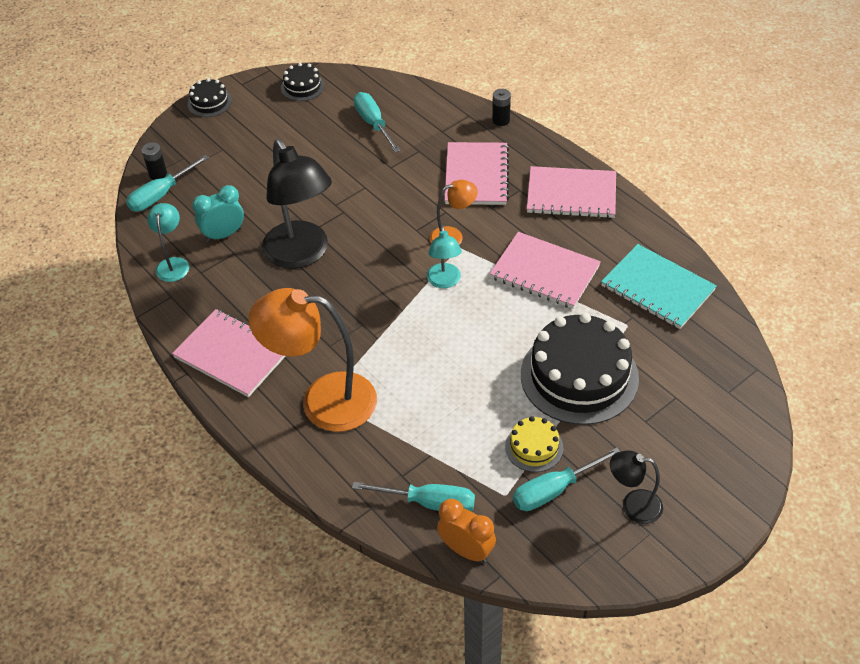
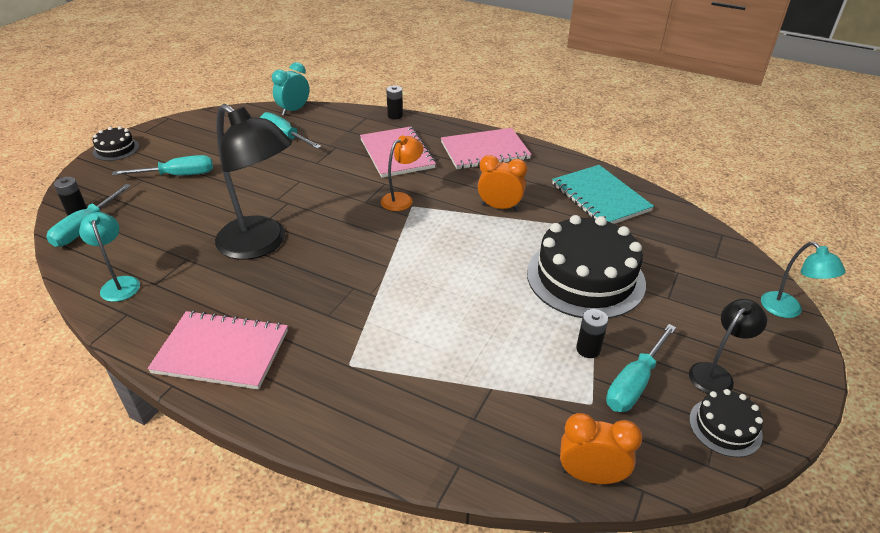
camera: 25 degrees left, 10 degrees down
(223, 235) = (169, 246): turquoise clock -> turquoise clock (294, 110)
(302, 87) = (205, 124): black cake -> black cake (725, 427)
(323, 401) = (347, 369): orange lamp -> none
(429, 503) = (520, 437): turquoise screwdriver -> turquoise screwdriver (178, 175)
(444, 281) = (414, 234): turquoise lamp -> turquoise lamp (788, 310)
(534, 447) = (588, 349): yellow cake -> black battery
(544, 272) = (499, 207): pink notebook -> orange clock
(633, 505) = (715, 373): black lamp -> black lamp turned 150 degrees clockwise
(657, 288) = (600, 197): turquoise notebook -> turquoise notebook turned 45 degrees clockwise

